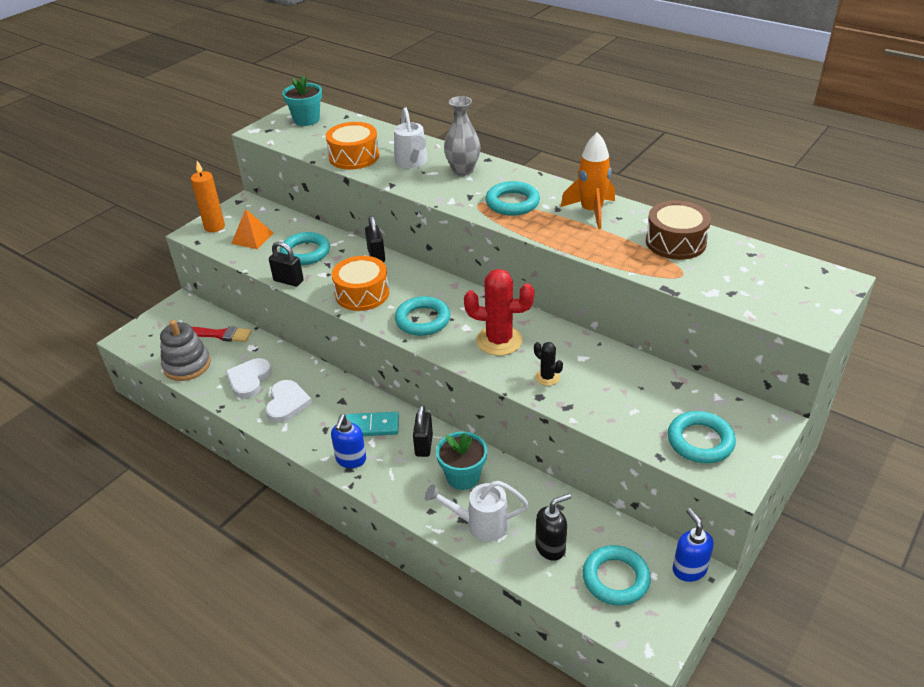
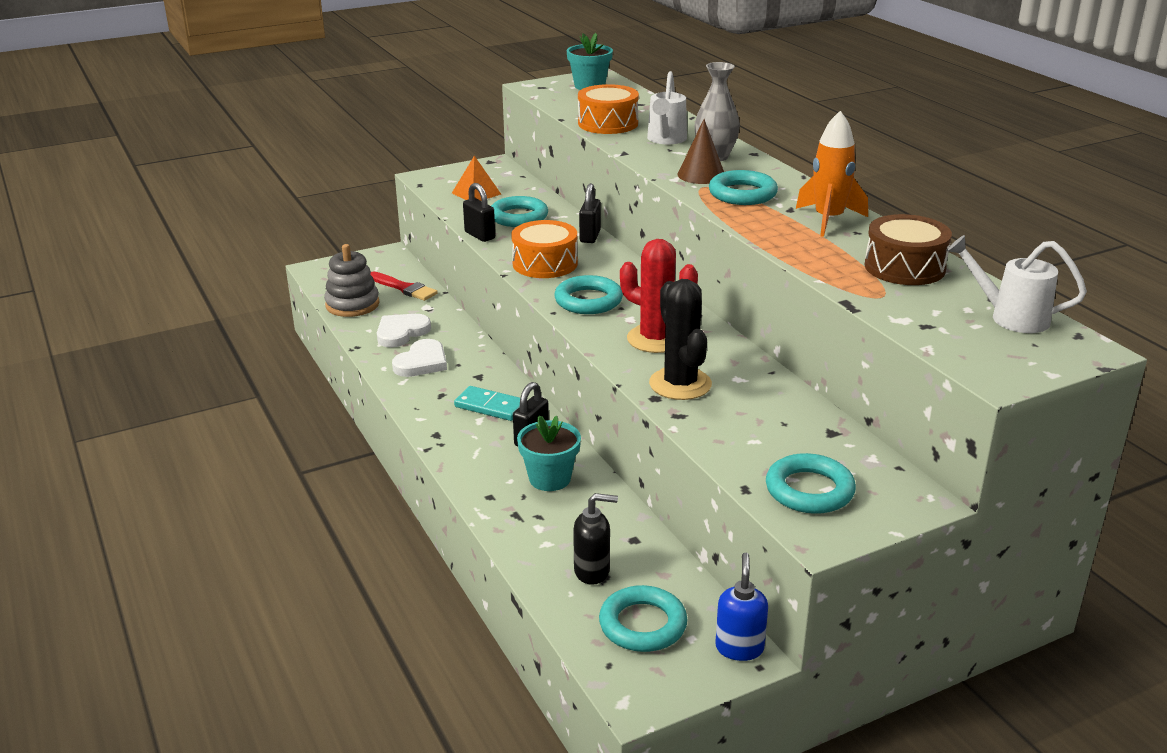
camera: 25 degrees right, 10 degrees down
(214, 227) = (447, 177): orange candle -> none
(351, 460) = (445, 428): blue soap dispenser -> none
(467, 192) = (701, 175): none -> brown cone
(480, 524) = (533, 525): white watering can -> white watering can (1010, 317)
(547, 377) = (680, 384): black cactus -> black cactus, size x2.01

